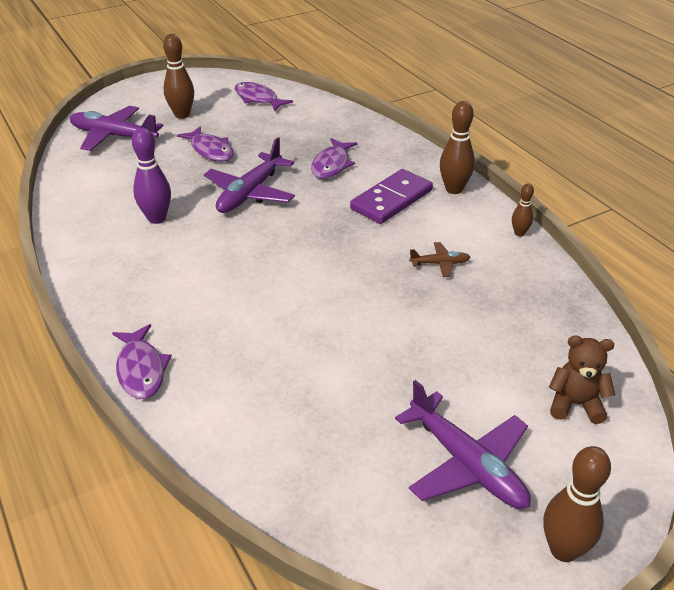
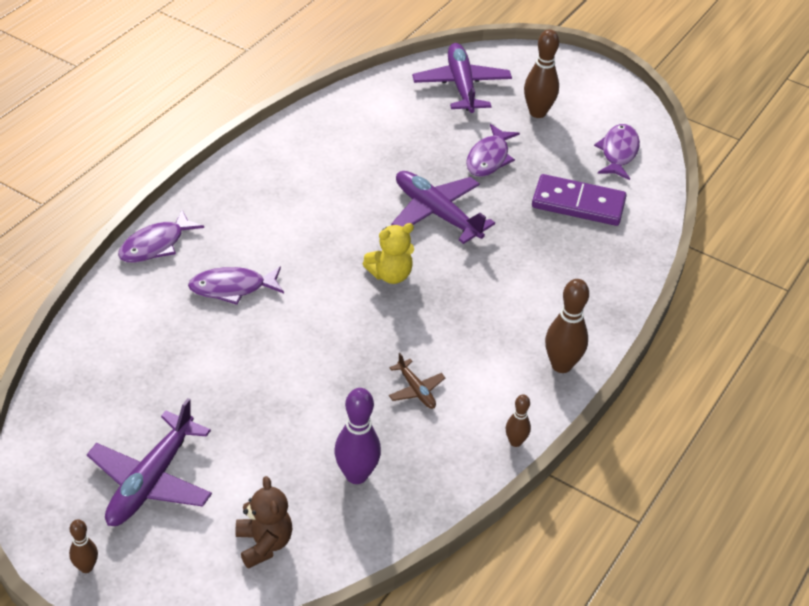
camera: 60 degrees right, 5 degrees up
(157, 218) = (352, 170): purple bowling pin -> purple bowling pin (356, 475)
(250, 193) = (437, 214): purple plane -> purple plane turned 45 degrees clockwise
(301, 237) = (390, 275): none -> yellow teddy bear
(332, 165) = (533, 254): purple fish -> purple fish (232, 288)
(391, 200) = (502, 320): purple domino -> purple domino (578, 204)
(563, 550) = (86, 567): brown bowling pin -> brown bowling pin, size x0.56

